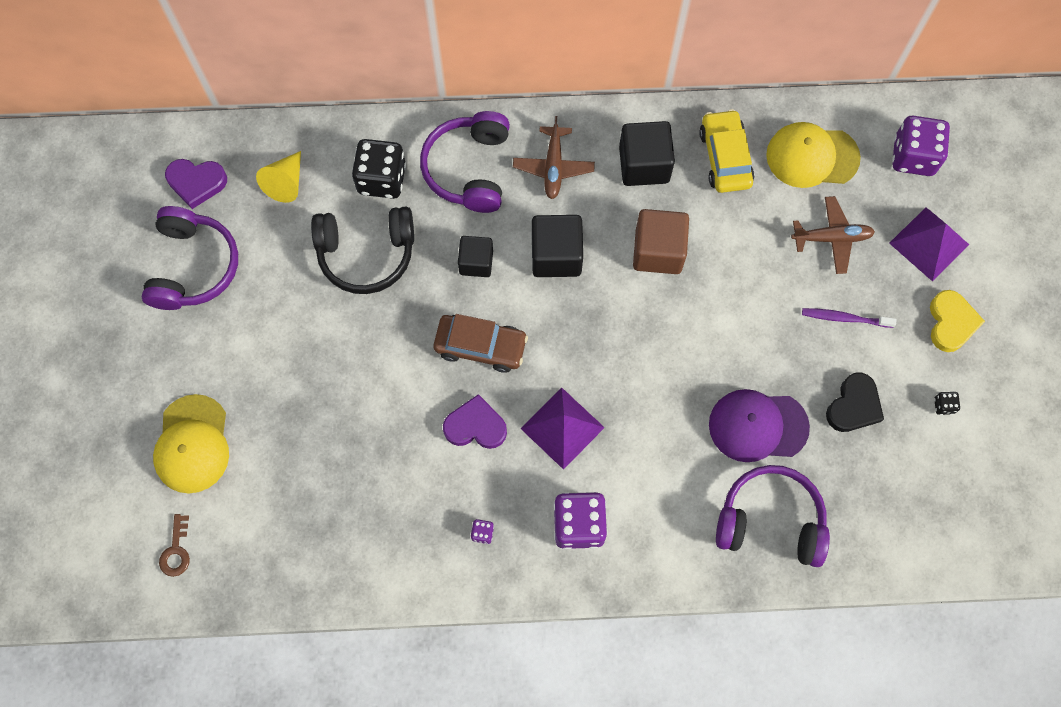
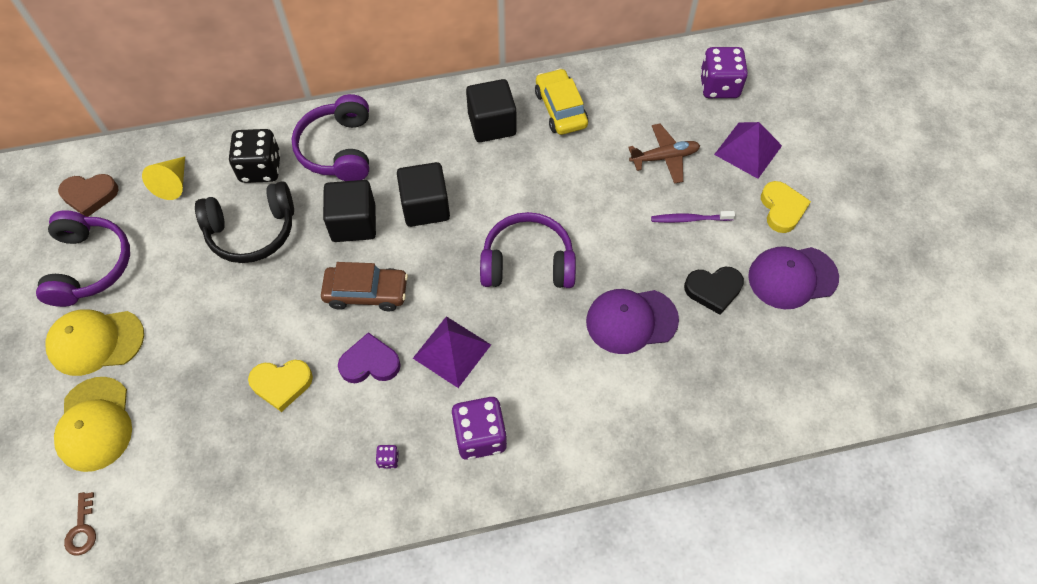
camera: 10 degrees left, 10 degrees down
(196, 183) = (90, 195): purple heart -> brown heart
(382, 434) = (281, 384): none -> yellow heart
(476, 262) = (353, 223): black cube -> black cube, size x1.54
(553, 167) = (413, 137): brown plane -> none
(658, 251) = (515, 190): brown cube -> none
(770, 521) = (659, 402): purple headphones -> purple headphones (527, 262)
(812, 156) = (634, 98): yellow cap -> yellow cap (96, 342)
(854, 406) = (713, 290): black heart -> black heart turned 60 degrees clockwise
(943, 405) = (792, 277): black dice -> purple cap

